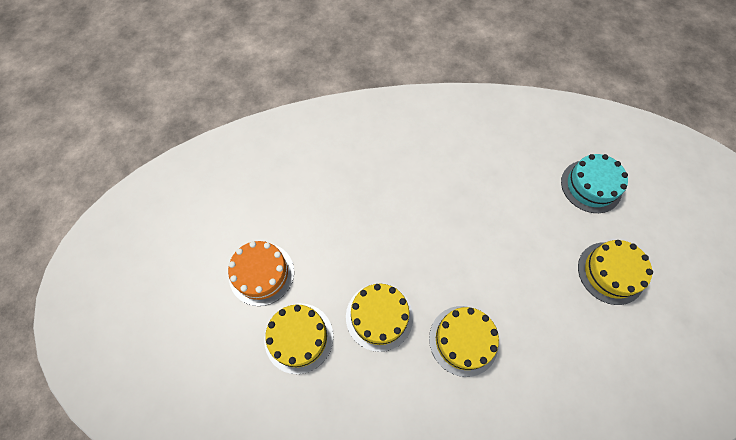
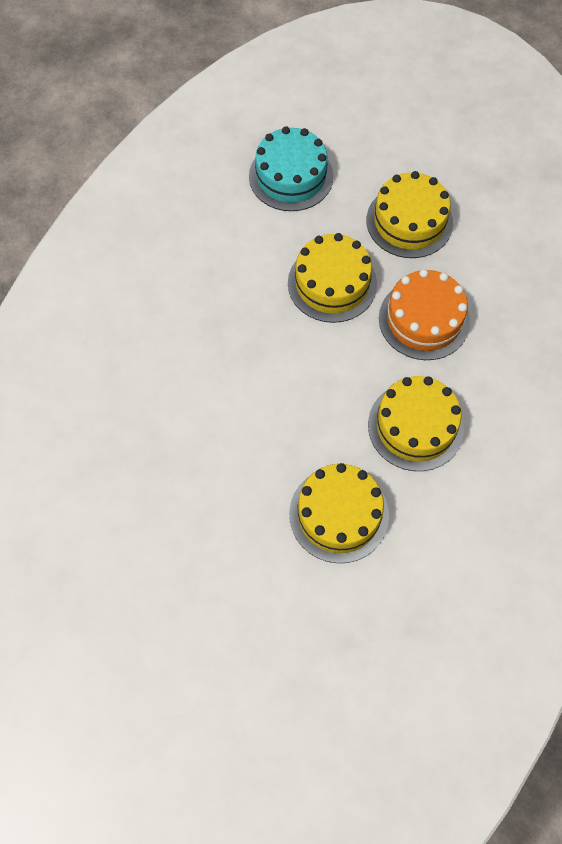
camera: 65 degrees left, 0 degrees up
(261, 274) = (198, 653): orange cake -> orange cake (424, 319)
(299, 337) = (319, 634): yellow cake -> yellow cake (332, 283)

